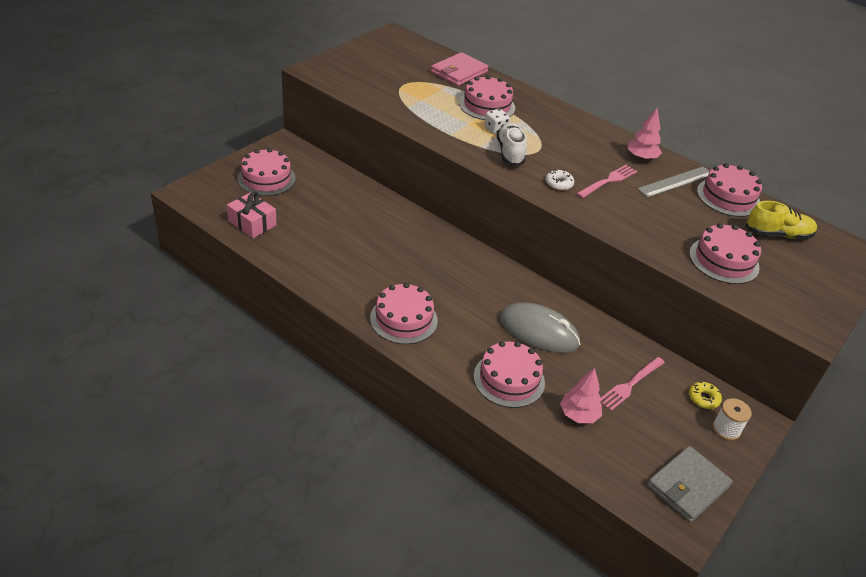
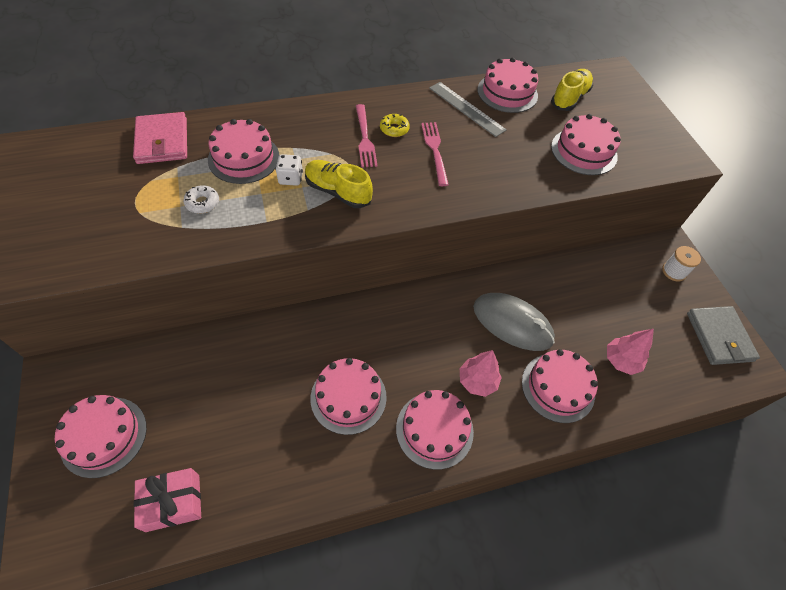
camera: 55 degrees left, 15 degrees up
(386, 266) = (348, 397): none -> pink cake
(510, 152) = (338, 192): white shoe -> yellow shoe
(538, 331) = (512, 323): grey mouse -> grey mouse turned 60 degrees clockwise
(559, 184) = (414, 187): white donut -> white donut (202, 203)
(630, 385) = (604, 300): pink fork -> pink fork (365, 138)
(641, 157) = (418, 106): pink tree -> pink tree (477, 381)
(675, 182) = (466, 108): grey ruler -> grey ruler turned 45 degrees counterclockwise
(703, 398) = (638, 263): yellow donut -> yellow donut (394, 129)

